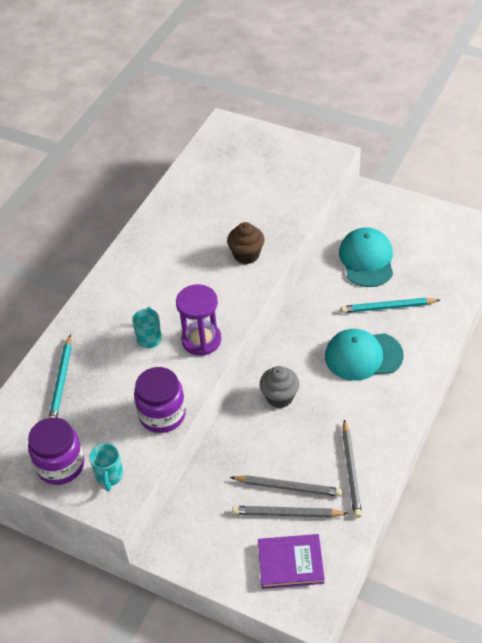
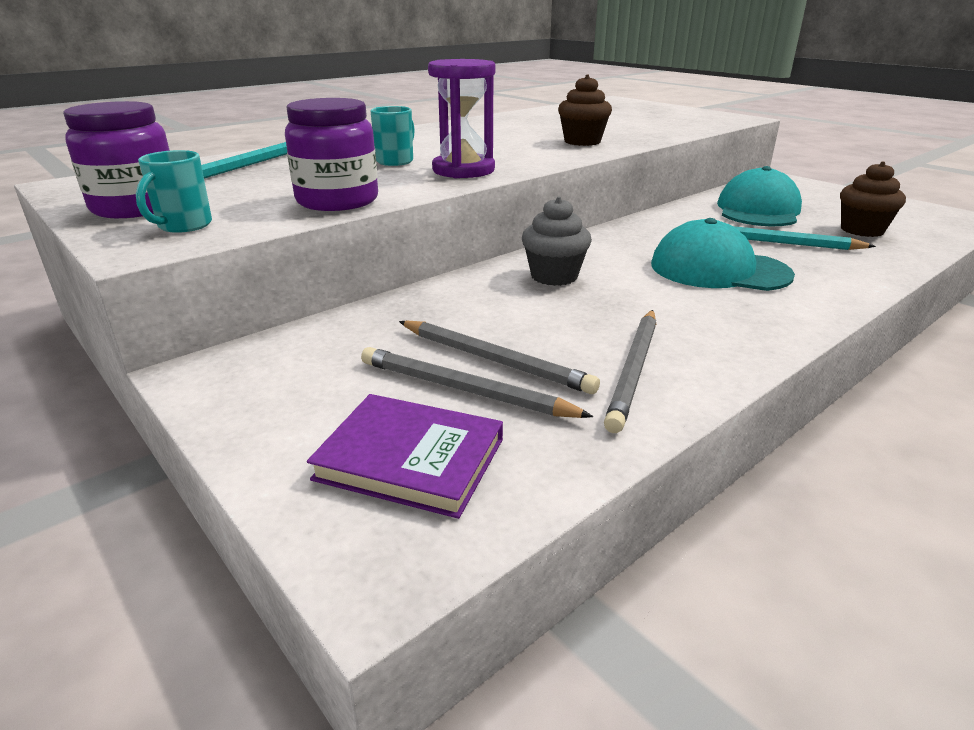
camera: 20 degrees right, 20 degrees down
(431, 271) = (862, 230): none -> brown cupcake

